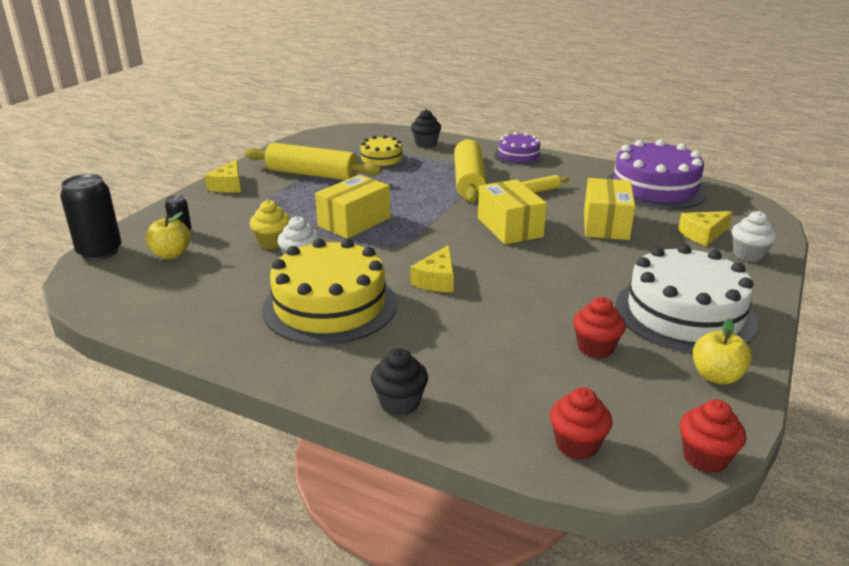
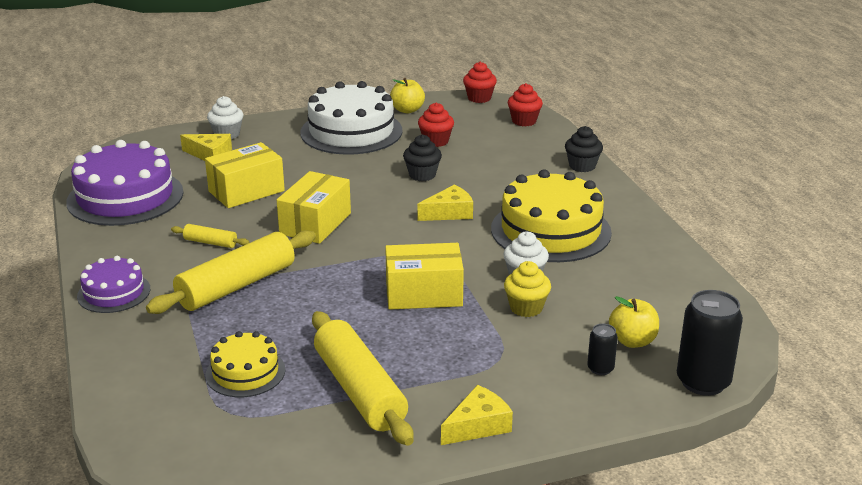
camera: 135 degrees left, 0 degrees up
(426, 144) = (145, 372): black cupcake -> black cupcake (422, 175)

